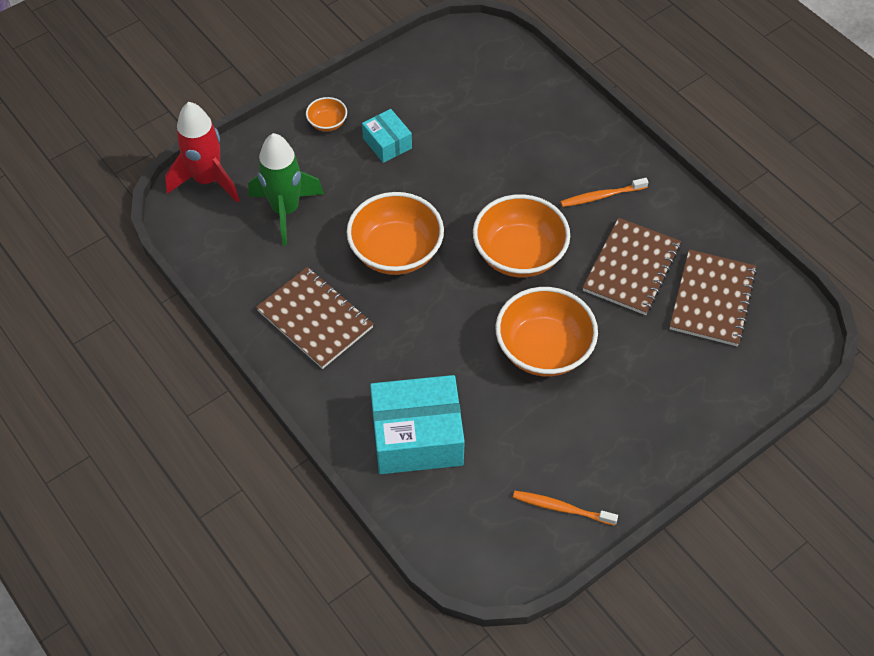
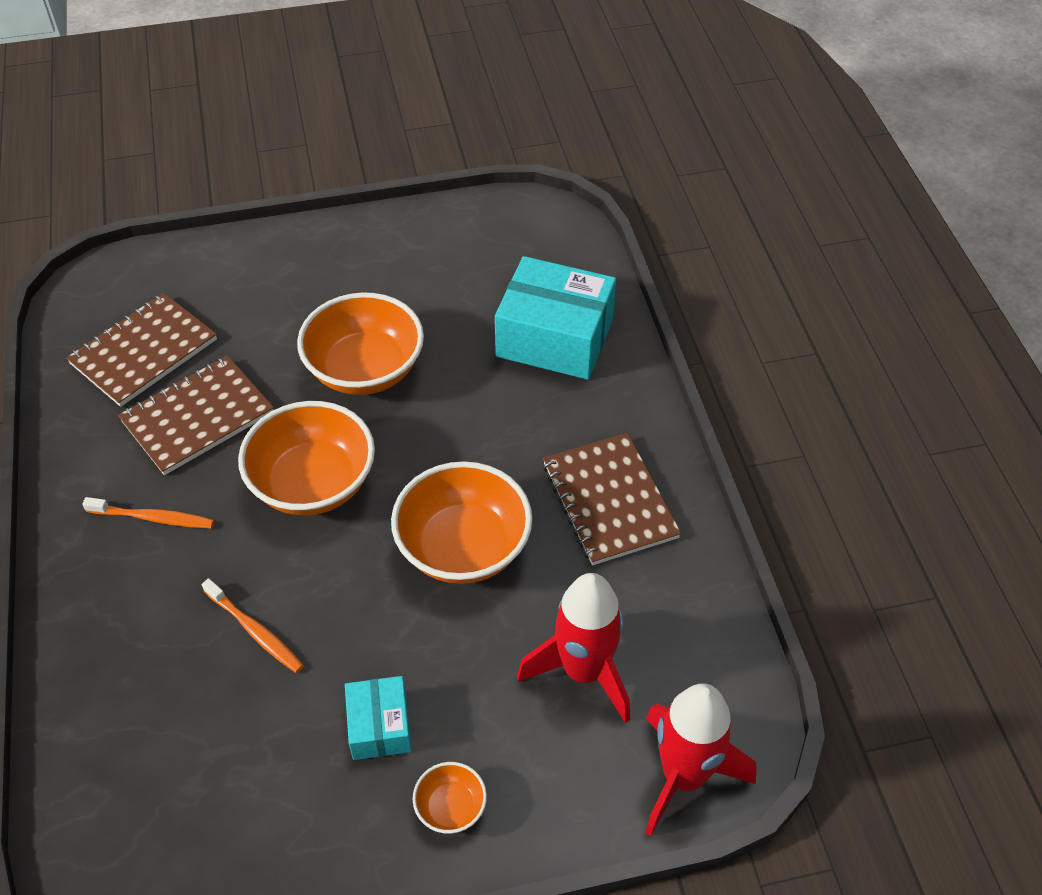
camera: 155 degrees left, 5 degrees down
(285, 211) = (584, 671): green rocket -> red rocket
(561, 508) = (451, 234): orange toothbrush -> orange toothbrush (255, 631)

